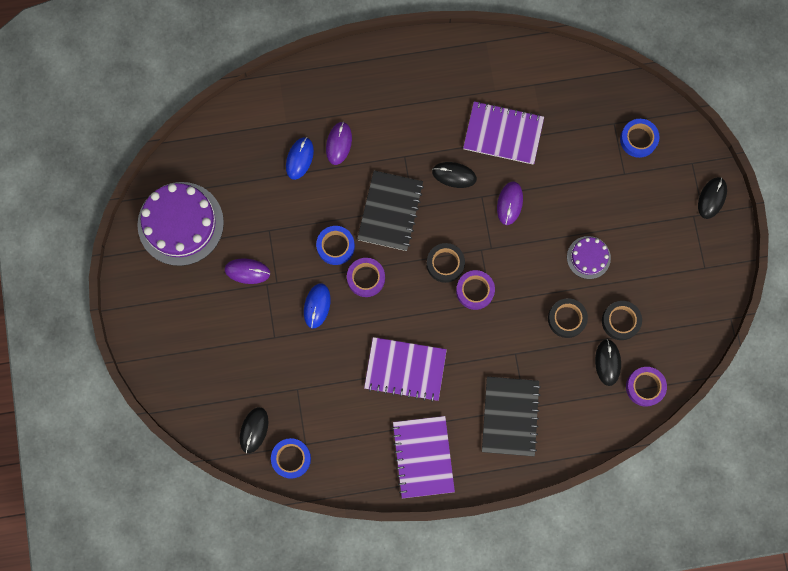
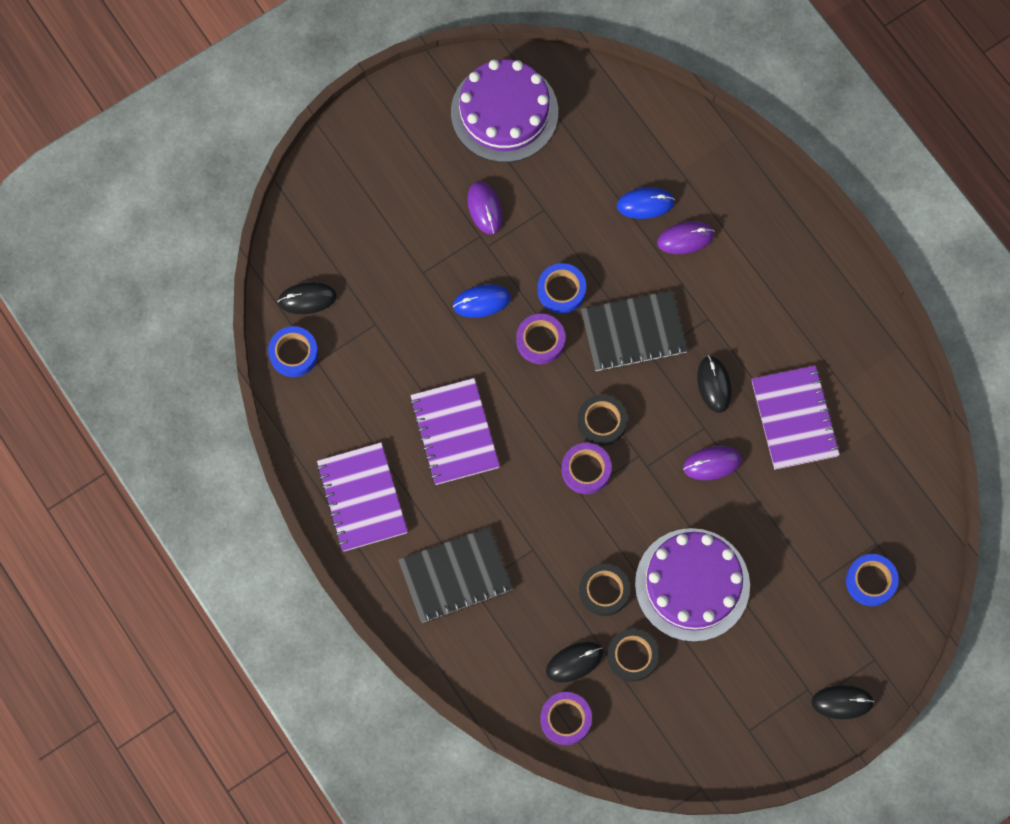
camera: 65 degrees right, 5 degrees down
(423, 457) = (362, 498): purple notebook -> purple notebook turned 75 degrees counterclockwise
(588, 257) = (692, 584): purple cake -> purple cake, size x1.97

